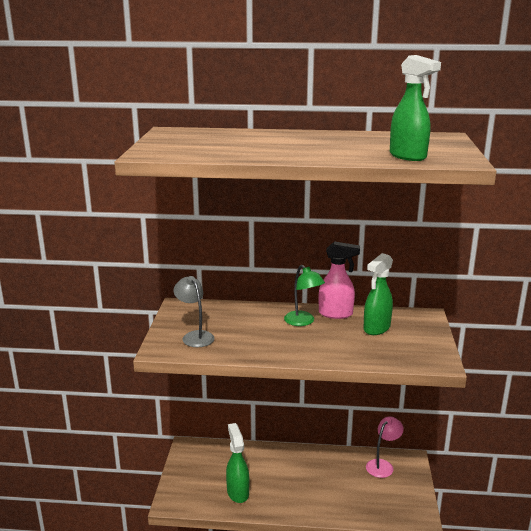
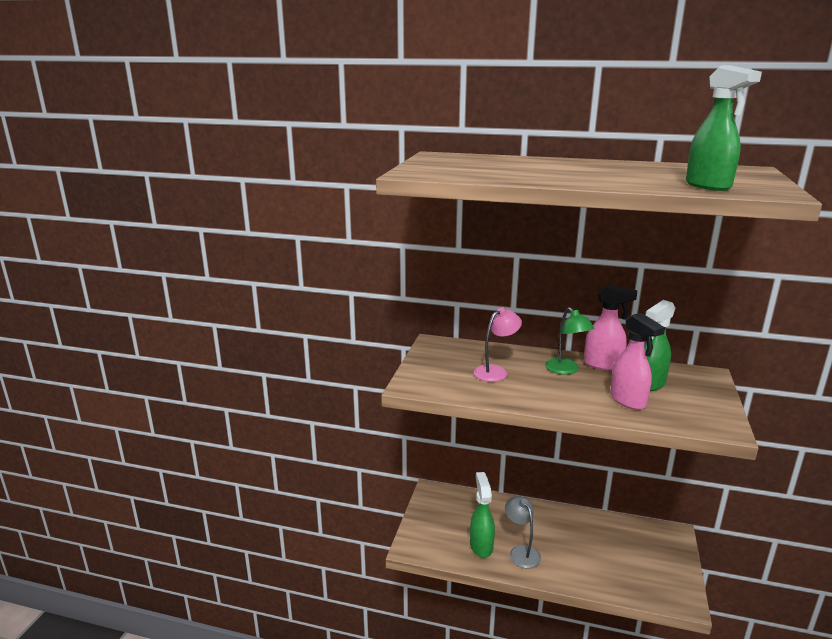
camera: 10 degrees right, 0 degrees up
(195, 336) = (448, 375): grey lamp -> grey lamp (521, 552)
(358, 346) = (628, 401): none -> pink spray bottle
(382, 465) = (642, 536): pink lamp -> pink lamp (496, 371)

